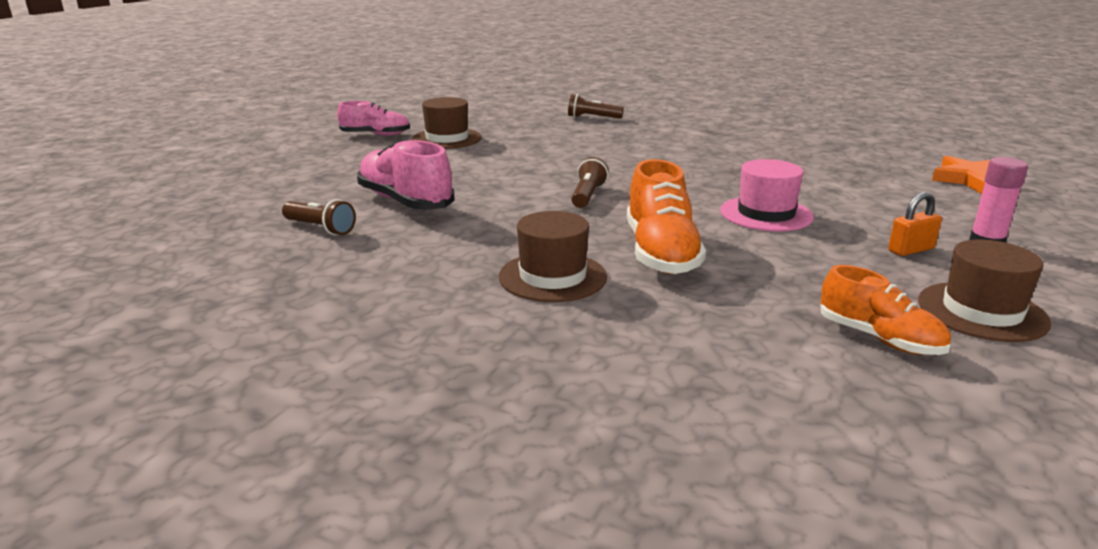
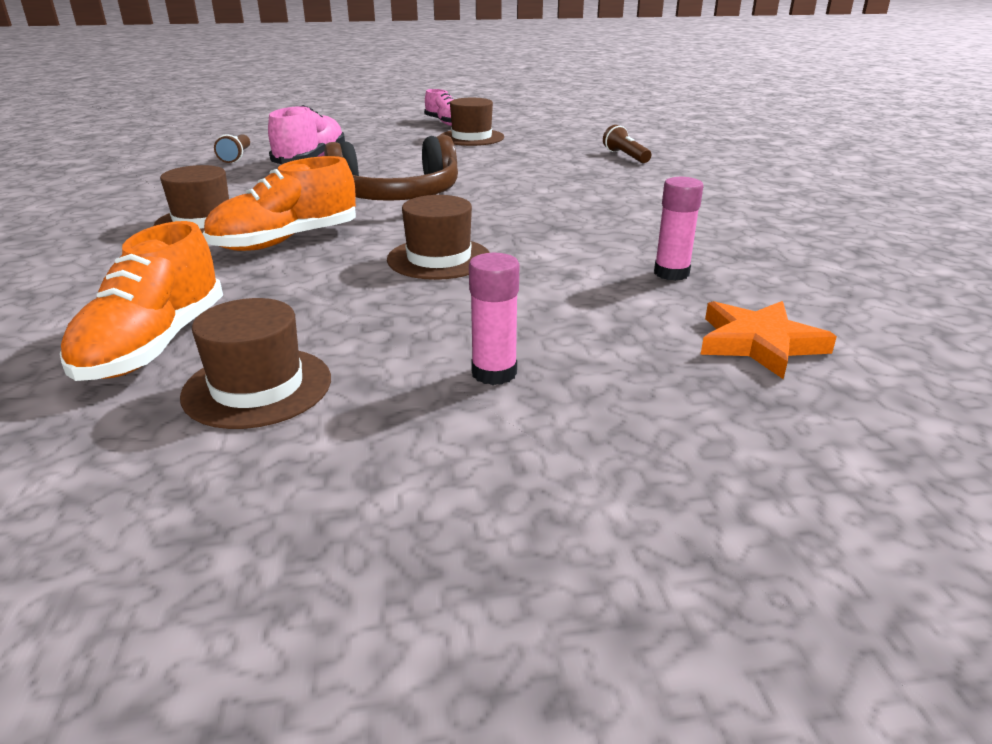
camera: 55 degrees right, 5 degrees up
(588, 195) = (396, 196): brown flashlight -> brown headphones
(766, 214) = (439, 258): pink hat -> brown hat
(853, 168) = (671, 273): none -> pink glue stick
(879, 338) = (154, 345): orange shoe -> orange shoe, size x1.54
(910, 250) = (413, 333): orange padlock -> none

